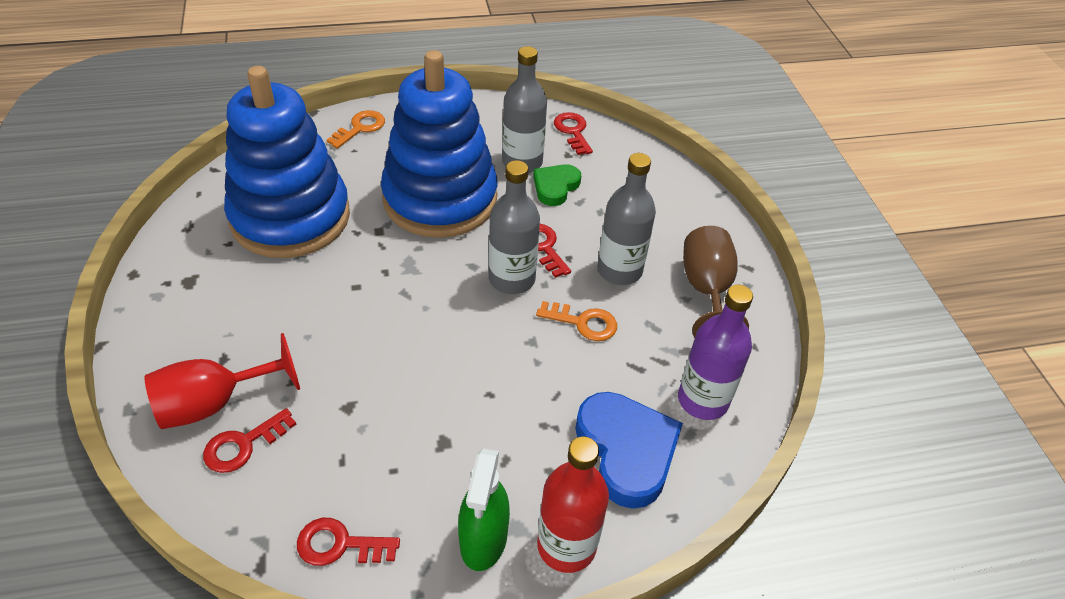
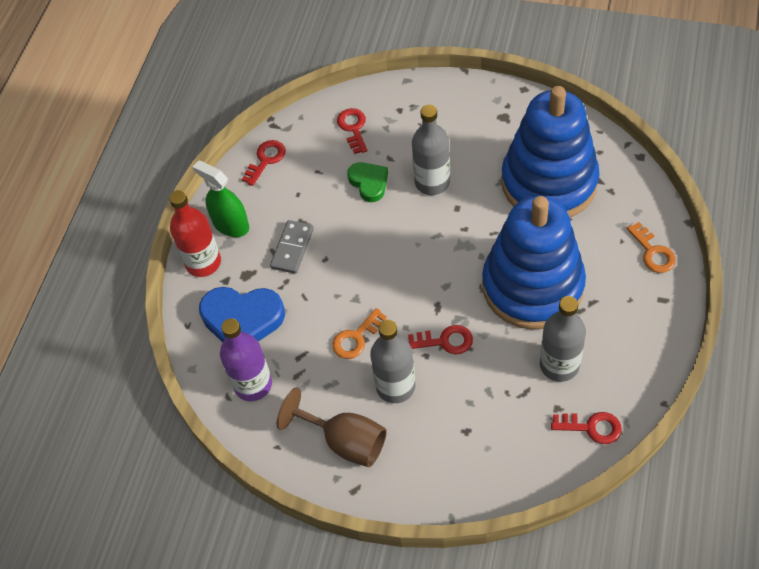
camera: 125 degrees right, 10 degrees up
(214, 403) = (391, 118): red goblet -> none
(490, 438) = (292, 248): none -> grey domino
(512, 279) = (420, 307): grey bottle -> grey bottle (432, 182)
(555, 187) = (515, 379): green heart -> green heart (369, 183)

